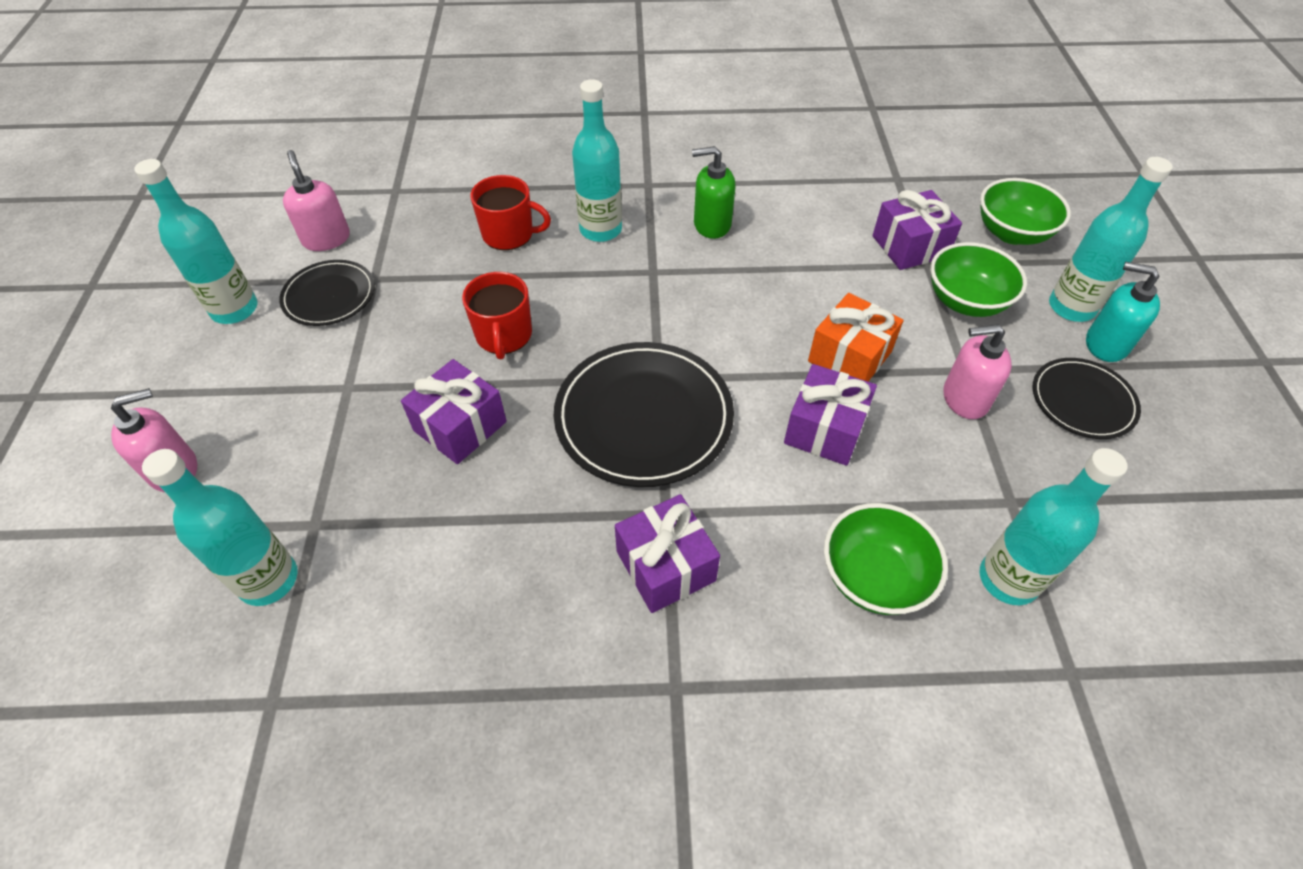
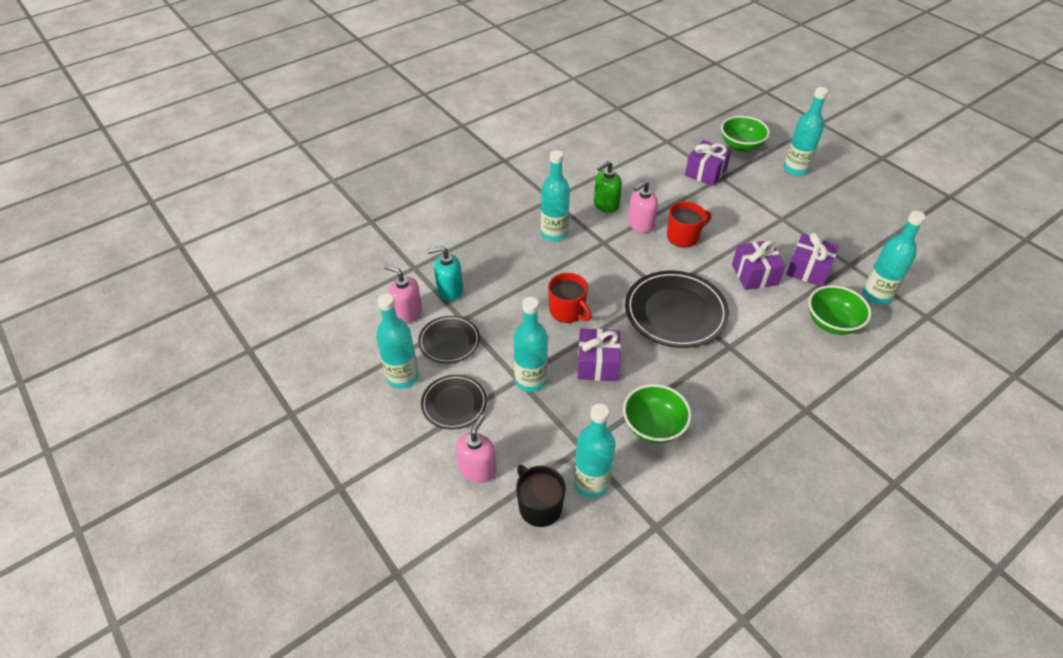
camera: 35 degrees left, 5 degrees down
(178, 566) = (539, 506): none -> black mug
(358, 398) = (530, 380): none -> turquoise bottle
(509, 234) = (509, 260): red mug -> red mug (683, 236)
(665, 566) = (752, 367): purple gift -> purple gift (808, 270)
(849, 356) = (732, 237): orange gift -> none
(964, 399) = (794, 231): pink soap dispenser -> pink soap dispenser (640, 224)
(965, 301) = (753, 187): green bowl -> green bowl (653, 426)
(1082, 401) = (836, 208): black plate -> black plate (454, 403)
(1105, 344) = (822, 179): turquoise soap dispenser -> turquoise soap dispenser (450, 290)

